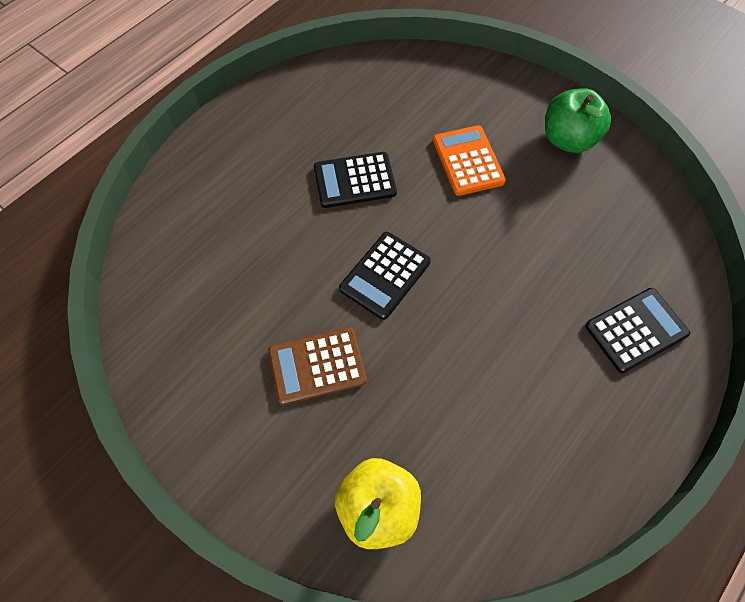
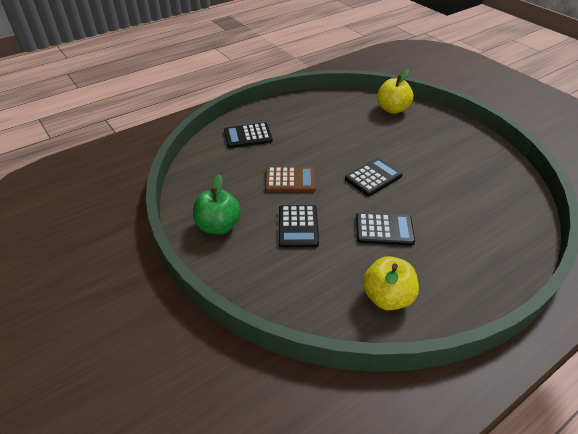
camera: 165 degrees left, 20 degrees down
(317, 366) = (416, 150): brown calculator -> brown calculator (290, 180)
(340, 96) = (387, 297): none -> yellow apple
(468, 161) = (298, 226): orange calculator -> black calculator

